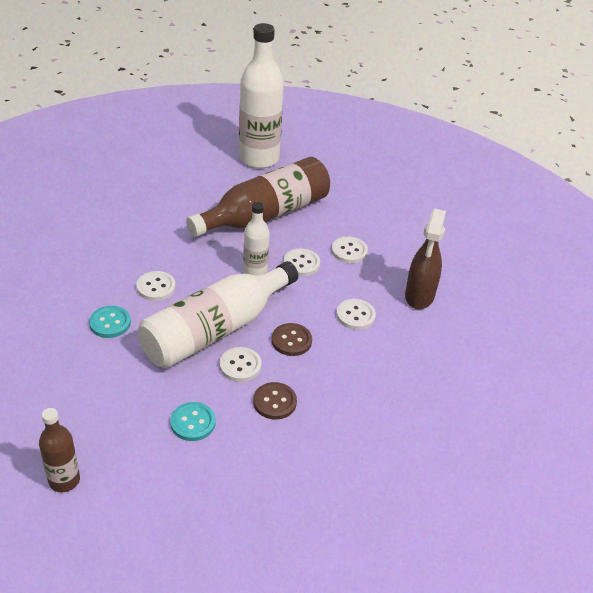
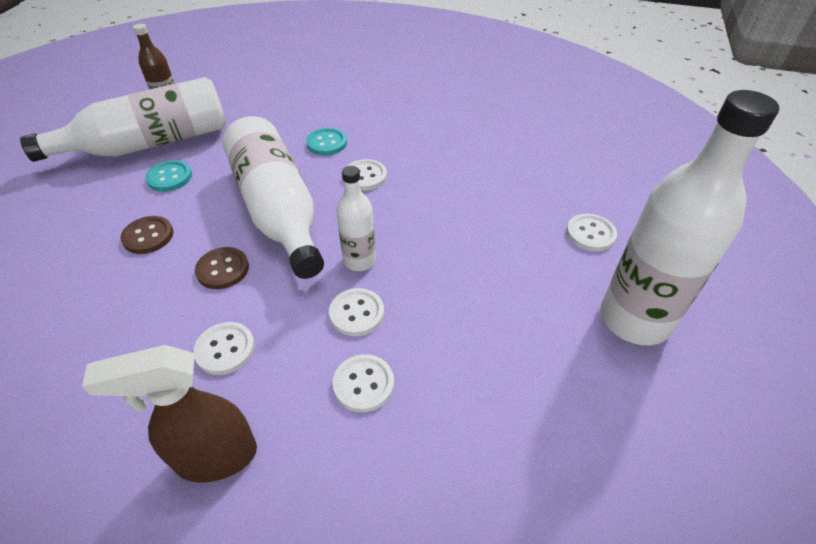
camera: 110 degrees right, 5 degrees up
(139, 467) = (150, 144): none -> white bottle
(240, 365) = (215, 220): white button -> white button (590, 234)
(266, 215) = (478, 296): brown bottle -> none
(419, 296) = (215, 457): brown spray bottle -> brown spray bottle turned 45 degrees counterclockwise

